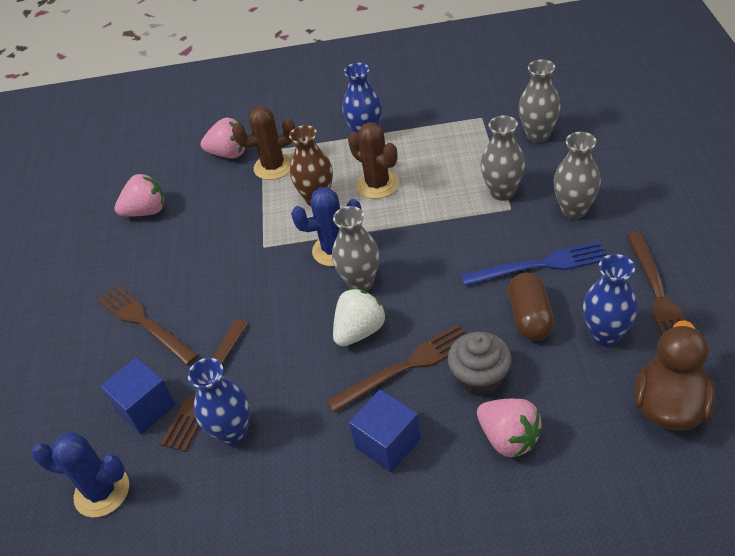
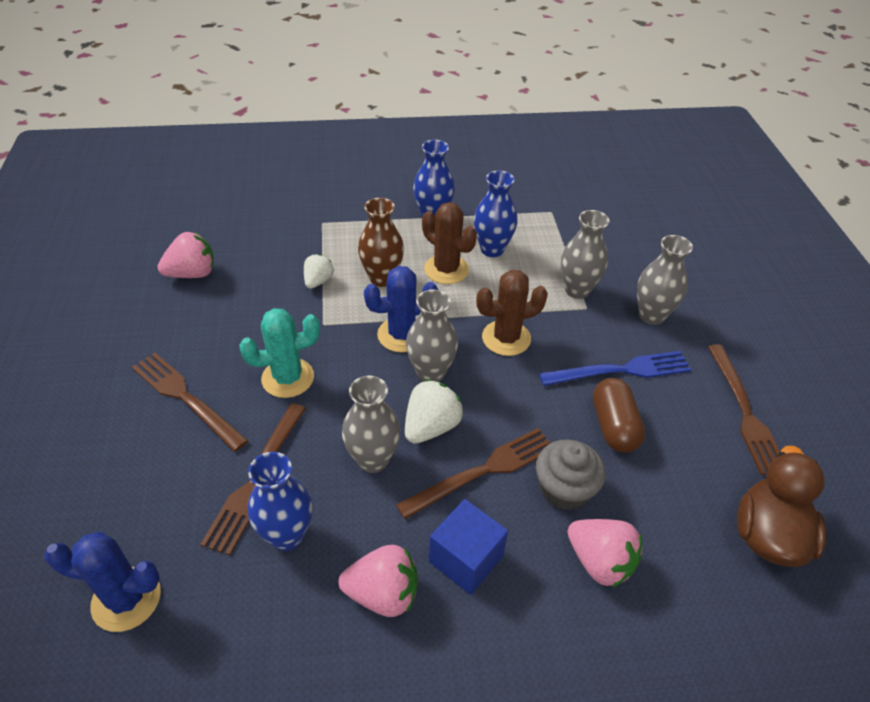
camera: 10 degrees left, 0 degrees up
(146, 407) = (184, 498): blue cube -> none
(229, 153) = (286, 221): pink strawberry -> pink strawberry (383, 593)
(232, 298) = (288, 378): none -> turquoise cactus
(259, 207) = (318, 281): none -> white strawberry
(273, 167) = (334, 240): brown cactus -> brown cactus (506, 338)
(538, 135) = (609, 235): grey vase -> grey vase (373, 460)
(605, 335) = (694, 451): blue vase -> blue vase (492, 249)

